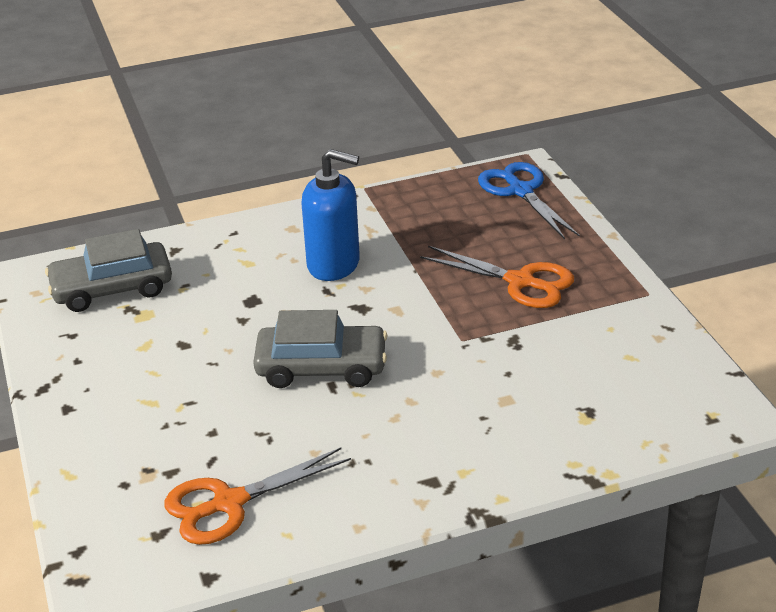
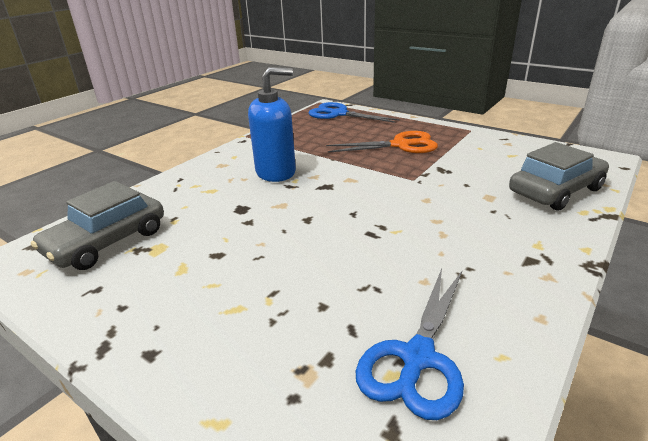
camera: 35 degrees left, 5 degrees down
(229, 503) = (417, 358): orange scissors -> blue scissors
(321, 367) = (348, 226): grey car -> grey car (555, 191)

